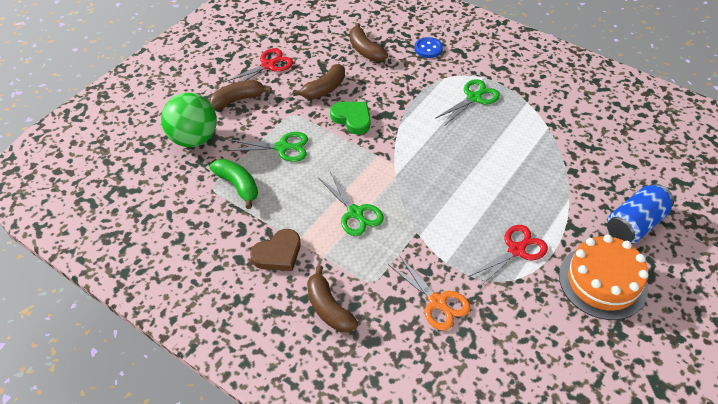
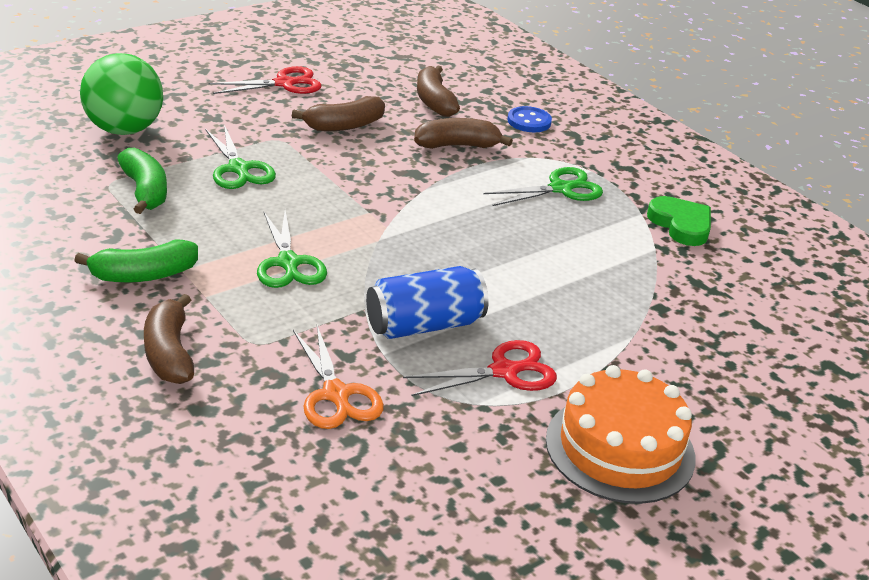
camera: 15 degrees right, 15 degrees down
(237, 100) = (214, 107): brown banana -> brown banana (457, 145)
(278, 253) = (144, 275): brown heart -> green banana
(283, 147) = (239, 169): green scissors -> green scissors turned 45 degrees clockwise
(352, 118) = (361, 165): green heart -> green heart (681, 225)
(634, 224) = (721, 396): blue can -> blue can (424, 325)

